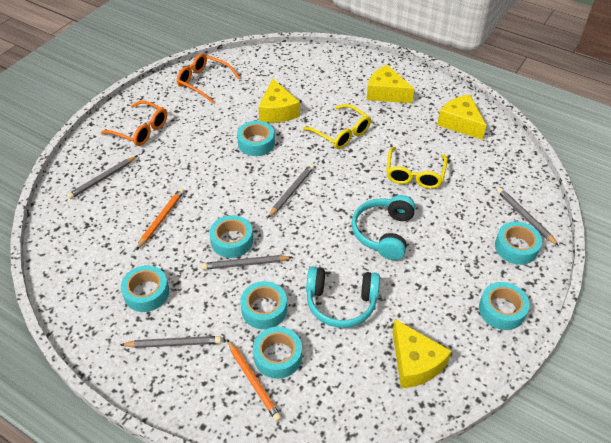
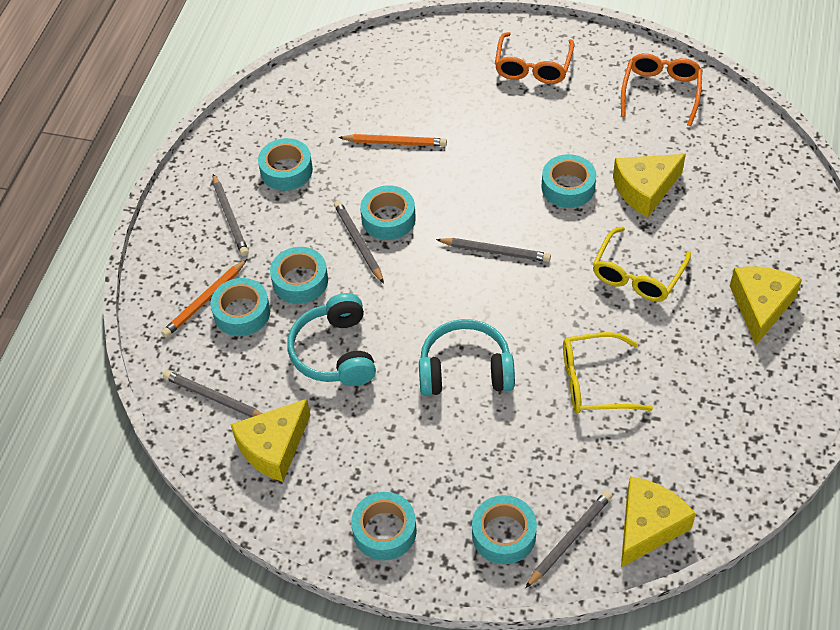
camera: 75 degrees right, 5 degrees up
(102, 179) = (434, 67): grey pencil -> grey pencil (214, 398)
(460, 123) = (742, 420): yellow cheese -> yellow cheese (648, 526)

